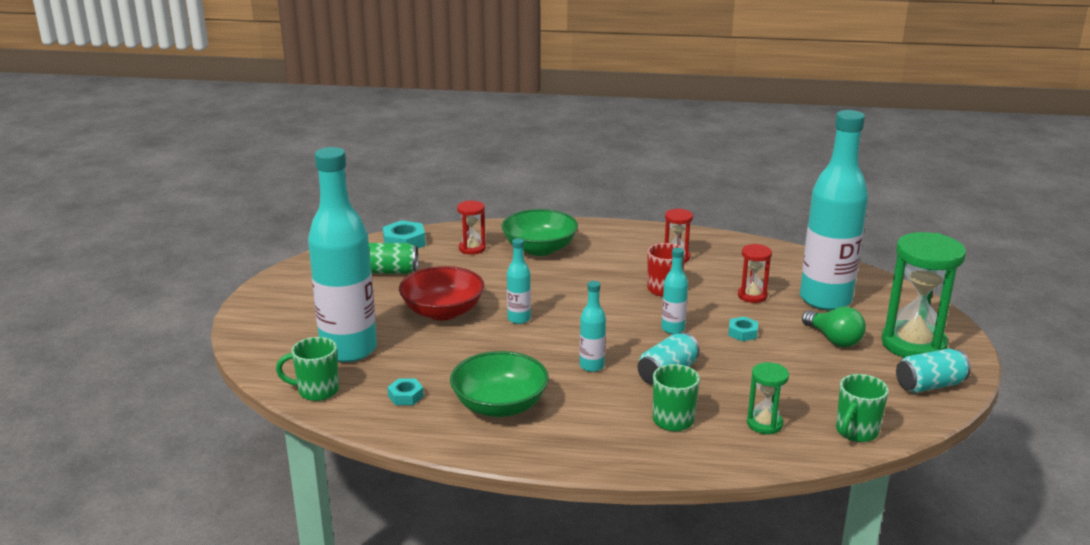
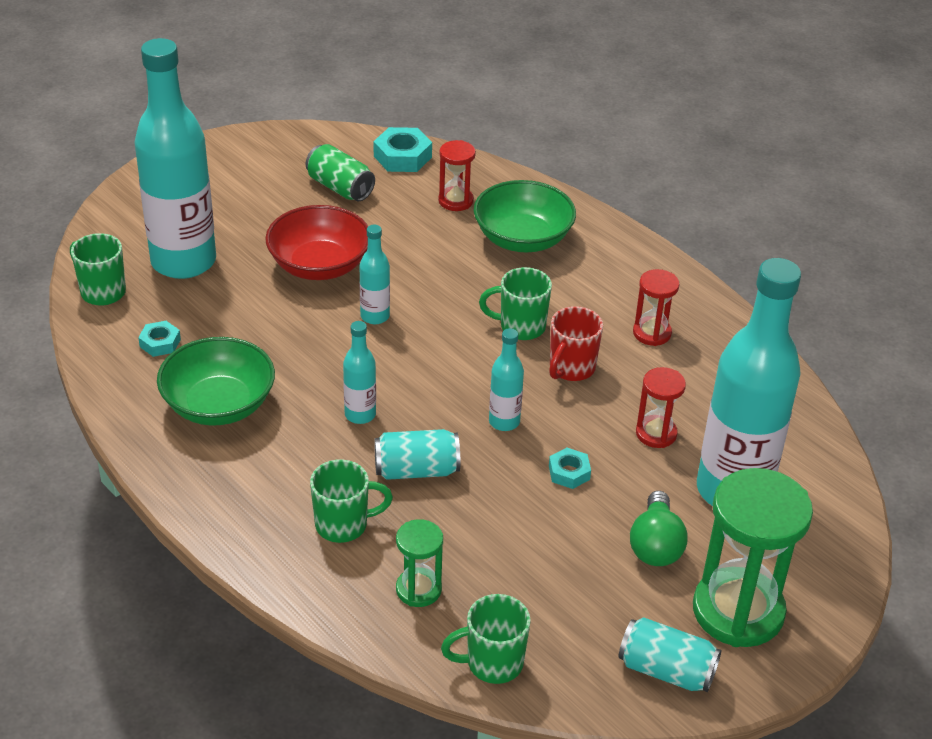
camera: 40 degrees right, 15 degrees up
(607, 286) = (520, 327): none -> green mug

